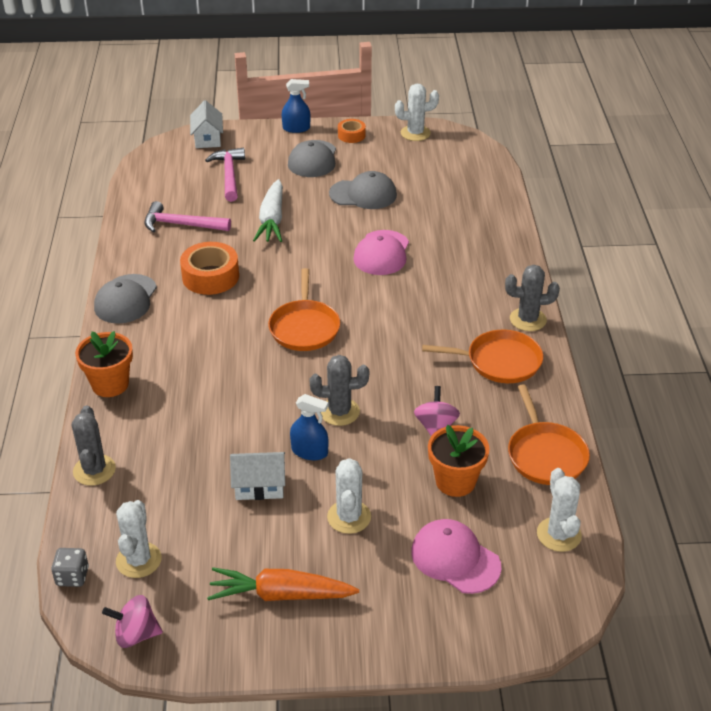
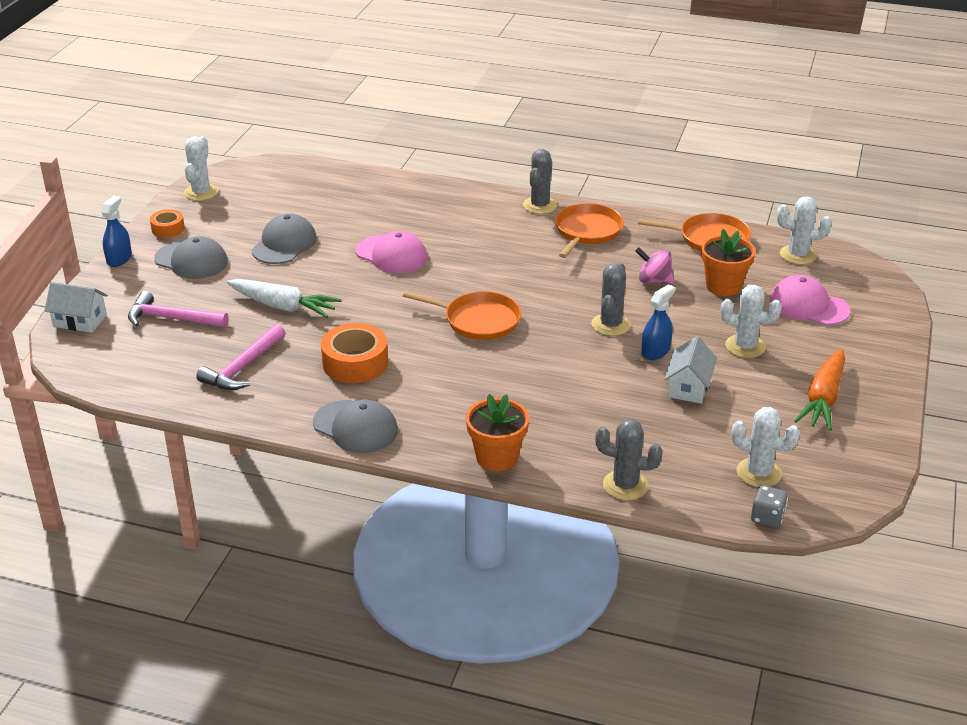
camera: 70 degrees left, 5 degrees down
(136, 634) = (848, 487): pink spinning top -> none
(455, 559) = (808, 306): pink cap -> pink cap turned 60 degrees clockwise

